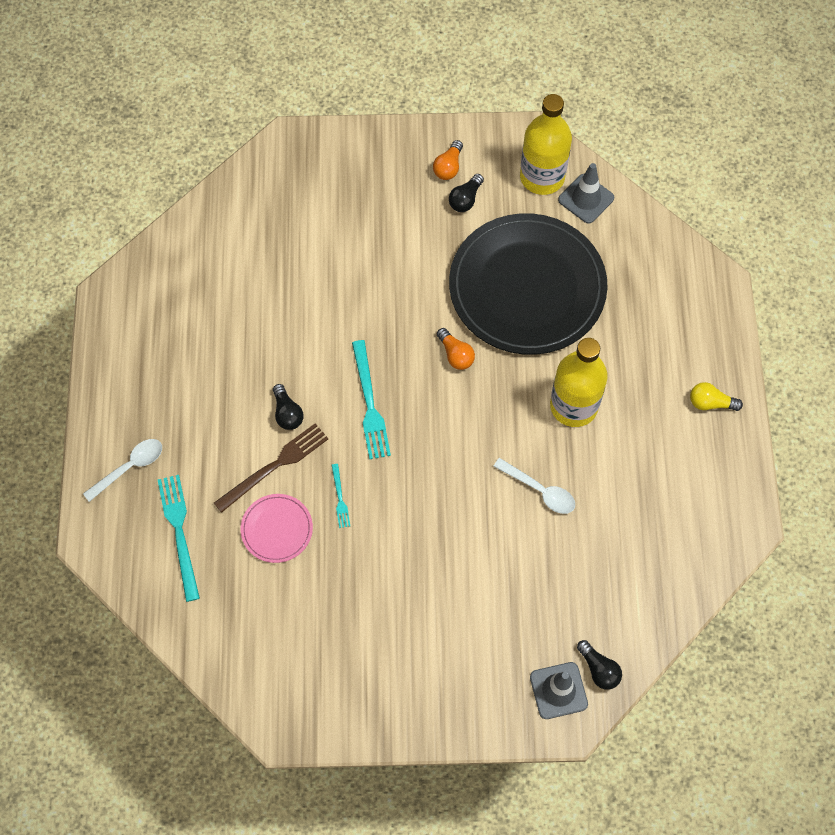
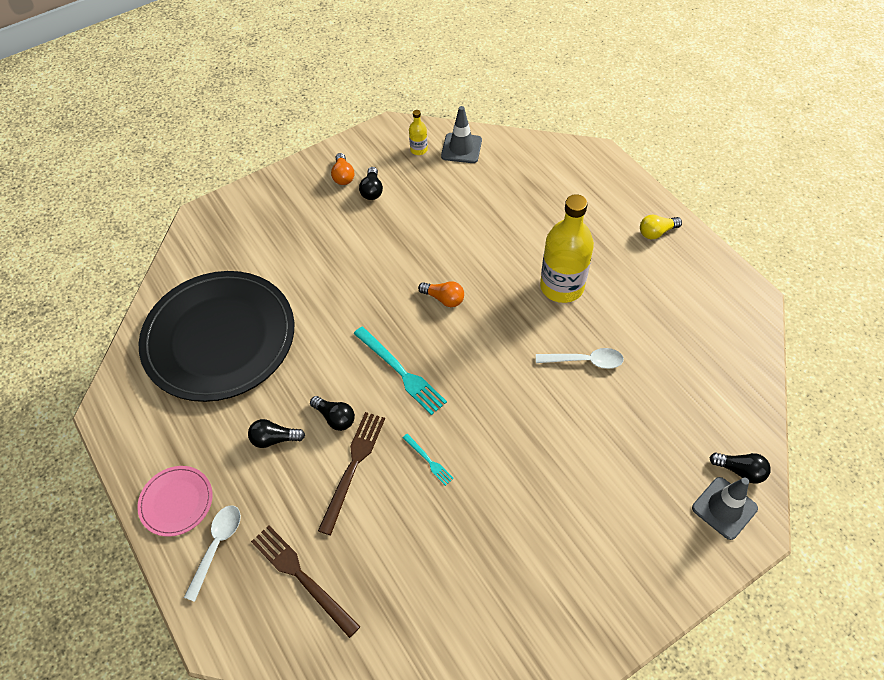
camera: 30 degrees left, 10 degrees down
(179, 532) = (302, 577): turquoise fork -> brown fork
(226, 402) = (274, 439): none -> black light bulb
(277, 529) = (391, 519): pink plate -> pink plate (176, 502)
(527, 287) = (463, 225): black plate -> black plate (219, 338)
(542, 177) = (418, 150): yellow bottle -> yellow bottle, size x0.44

